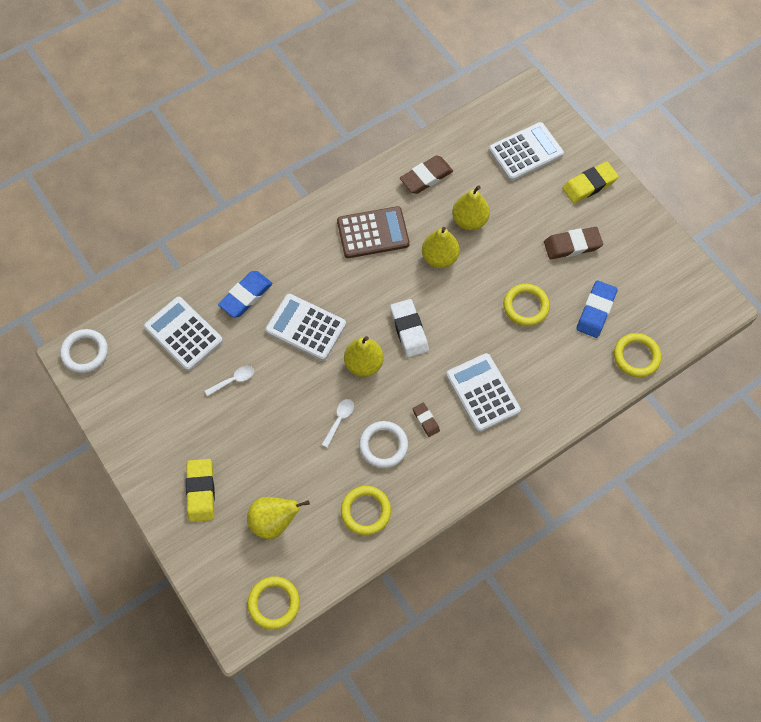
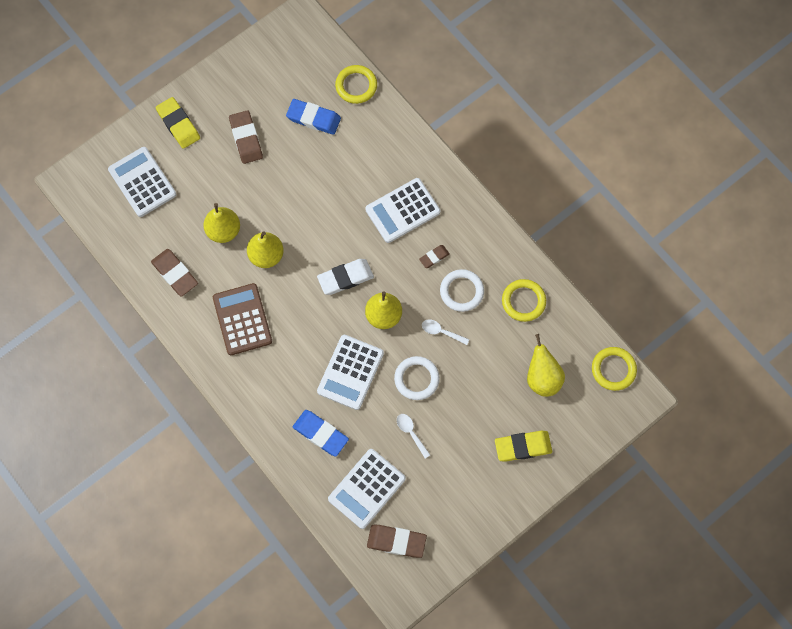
camera: 95 degrees left, 5 degrees up
(85, 352) = (395, 584): white ring -> white ring (416, 379)
(126, 357) = (396, 541): none -> brown eraser
(525, 306) = (313, 177): yellow ring -> none

